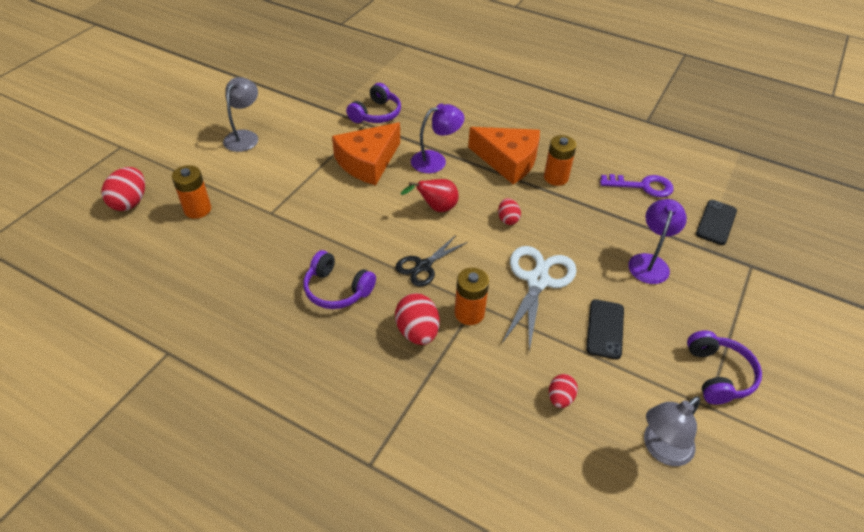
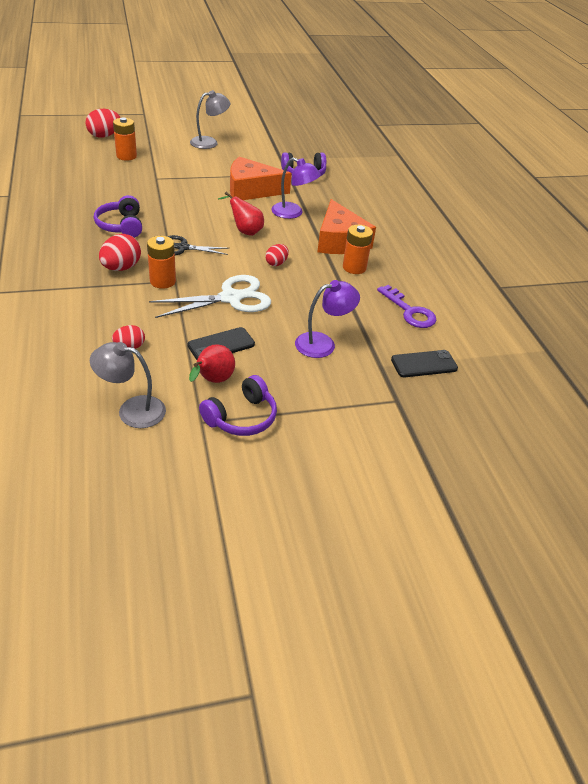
camera: 45 degrees right, 5 degrees down
(654, 365) = (213, 381): none -> red pear

